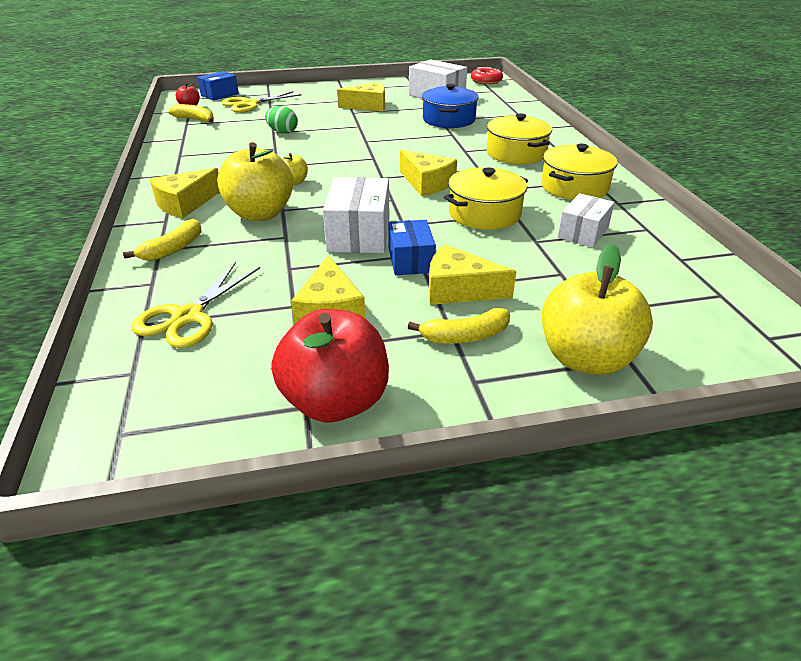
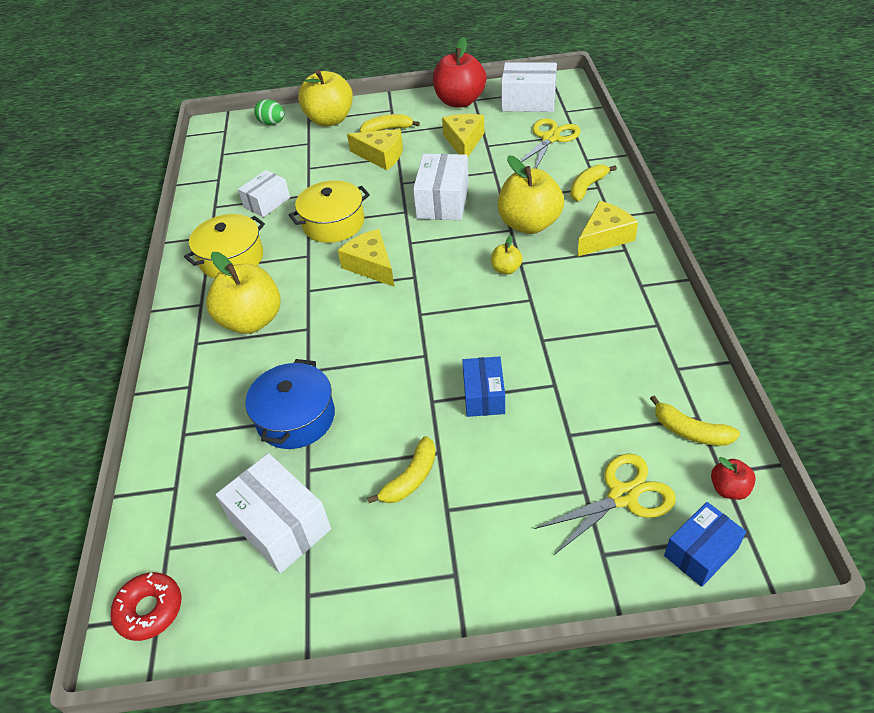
camera: 170 degrees left, 10 degrees up
(193, 399) = (528, 101): none -> white box
(283, 132) = (540, 383): green egg -> green egg (272, 123)
(368, 106) = (411, 478): yellow cheese -> yellow banana
(410, 260) = (407, 177): blue box -> blue box (484, 396)
(516, 153) = (251, 321): yellow pot -> yellow apple

